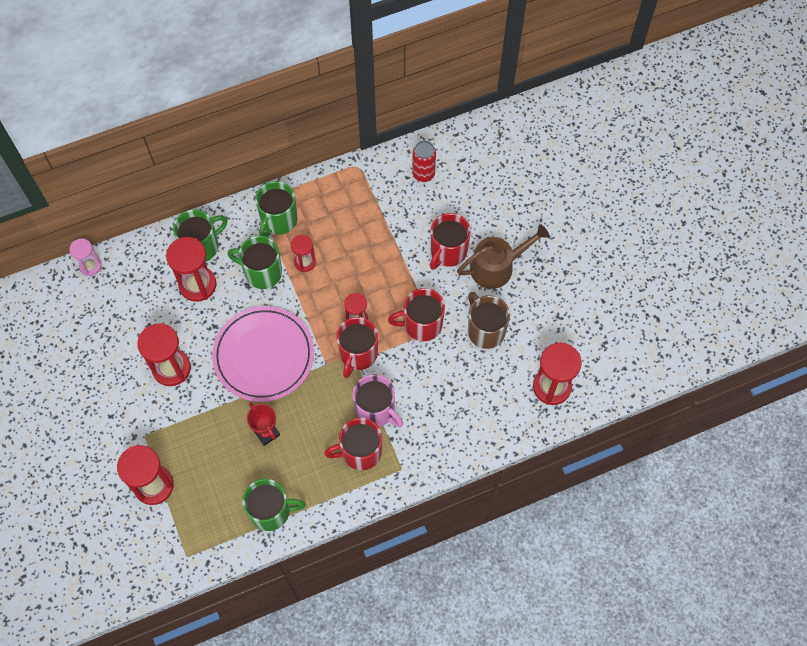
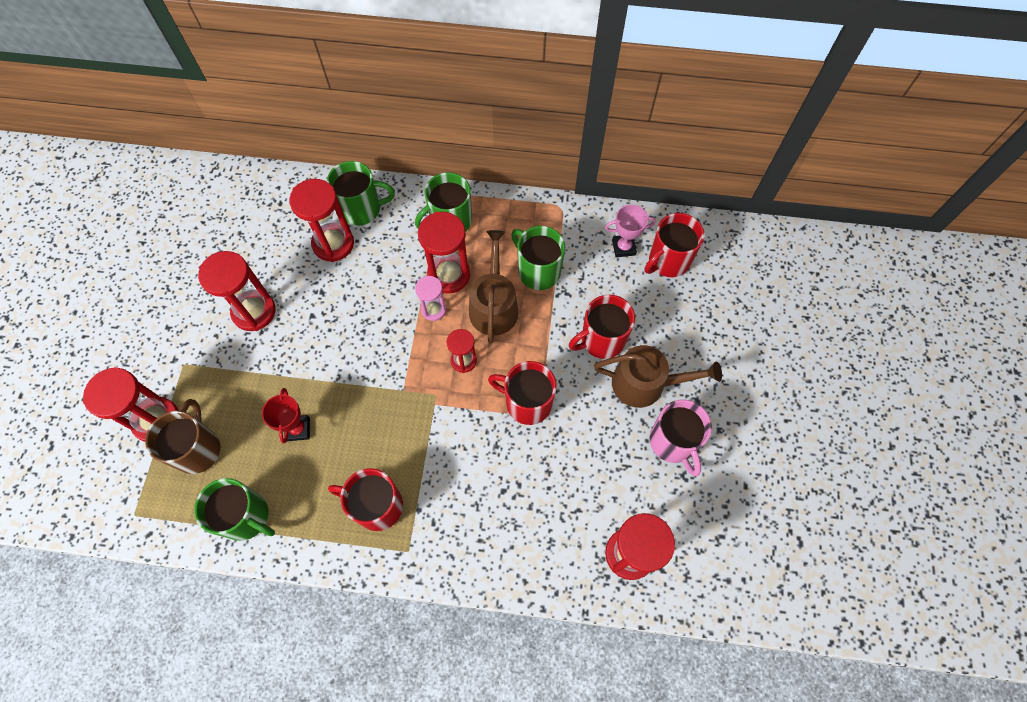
camera: 30 degrees right, 0 degrees up
(90, 266) = (251, 176): pink hourglass -> pink hourglass (433, 309)
(262, 272) = (401, 263): green mug -> green mug (538, 271)
(264, 355) = (348, 347): pink plate -> none
(305, 262) = (449, 275): red hourglass -> red hourglass, size x1.72
(354, 268) = (494, 306): none -> brown watering can
(358, 354) = (442, 398): red mug -> red mug (668, 261)
(376, 410) = (422, 469): pink mug -> pink mug (673, 442)
(423, 174) = (623, 247): red can -> pink trophy
(485, 330) = (592, 446): brown mug -> brown mug (198, 449)

